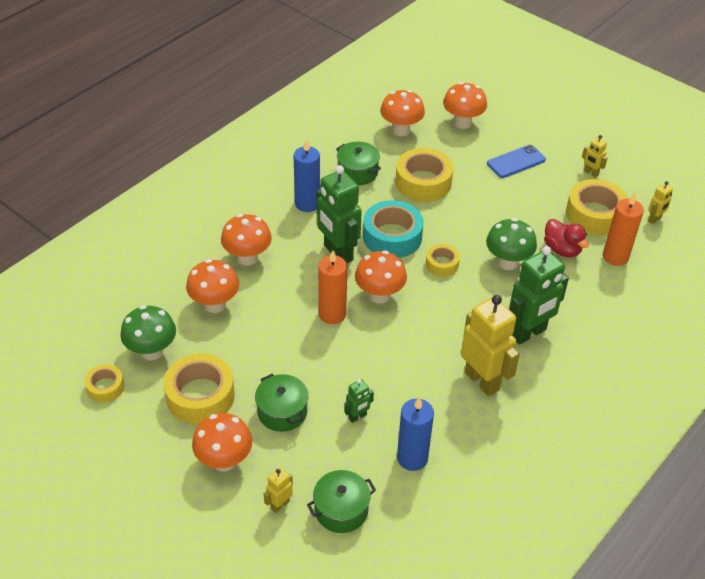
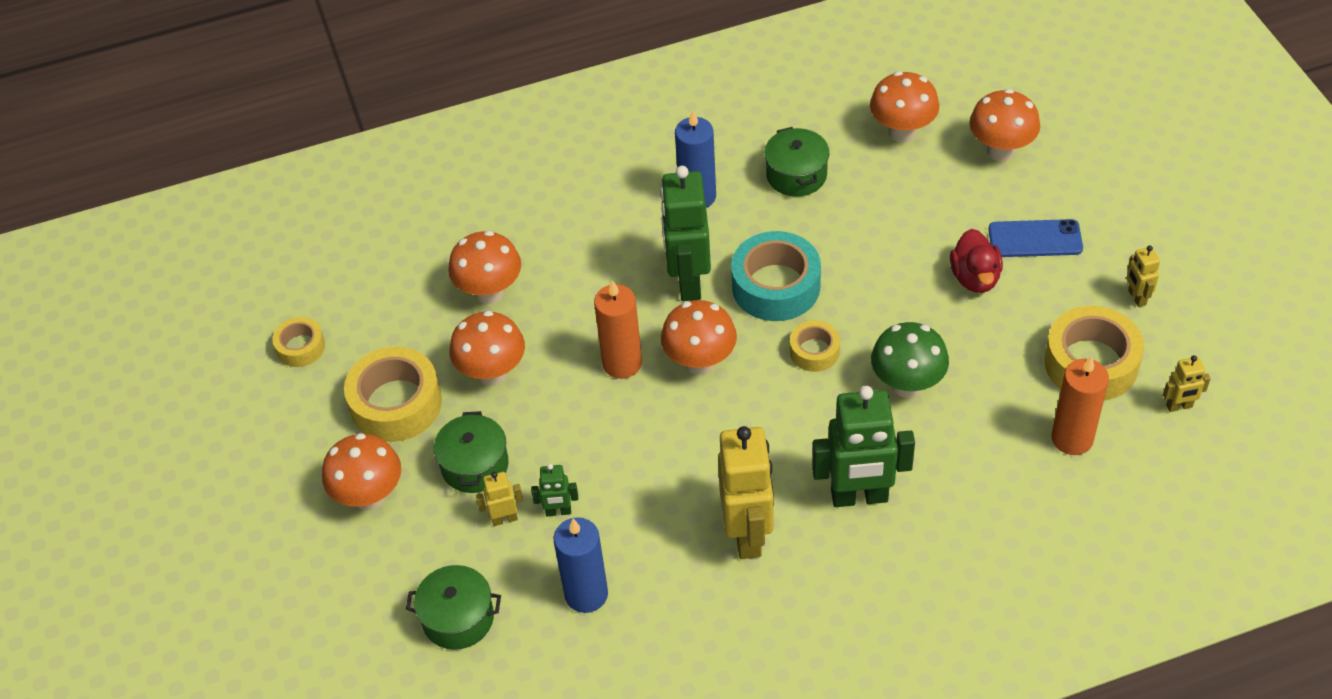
camera: 35 degrees right, 5 degrees up
(152, 351) = (379, 324): green mushroom -> none
(247, 258) = (571, 244): orange mushroom -> orange mushroom (492, 373)
(280, 505) = (394, 578): yellow robot -> yellow robot (504, 519)
(423, 182) = (876, 222): yellow tape -> none
(562, 249) = (1000, 397): red duck -> red duck (975, 278)

